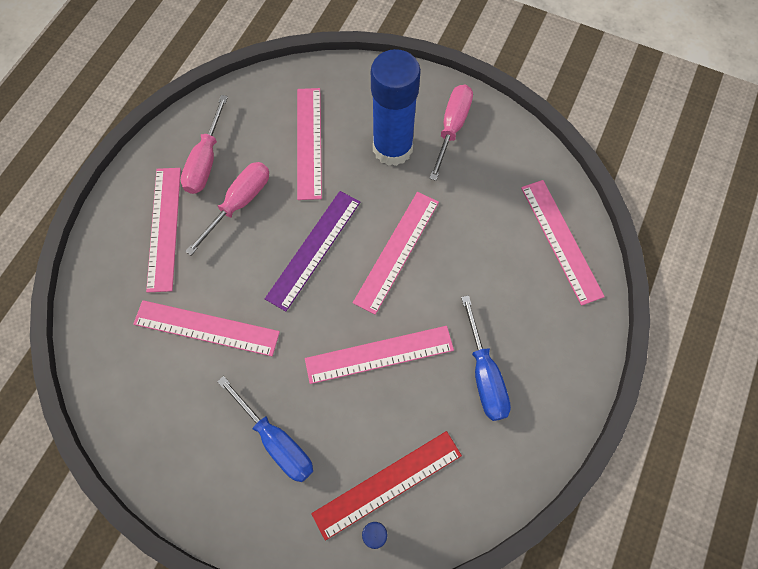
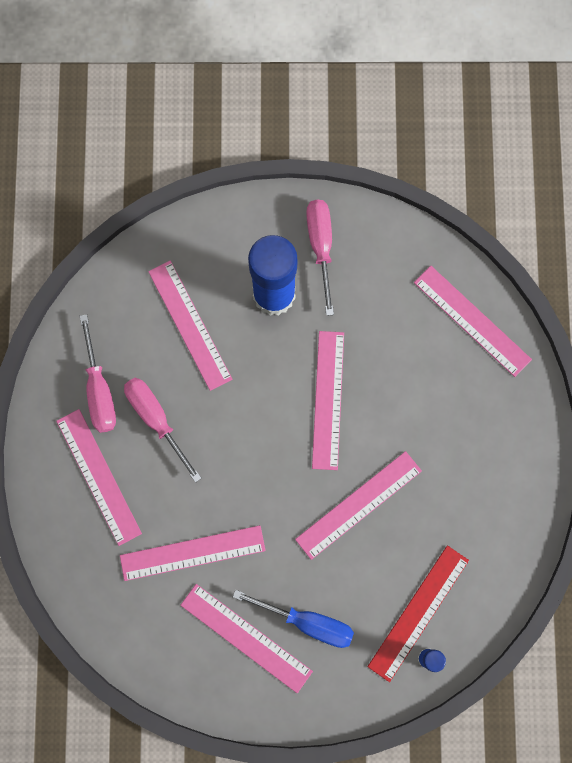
camera: 25 degrees left, 10 degrees up
(211, 428) = (246, 638): none -> pink ruler
(239, 204) = (156, 420): pink screwdriver -> pink screwdriver turned 45 degrees counterclockwise
(313, 249) = (250, 433): purple ruler -> none
(484, 374) = (457, 480): blue screwdriver -> none

